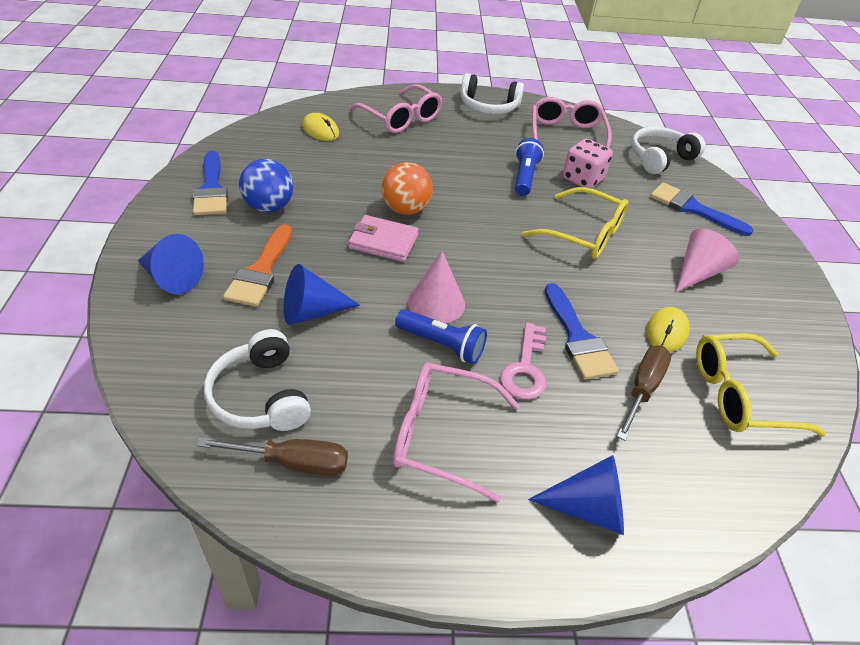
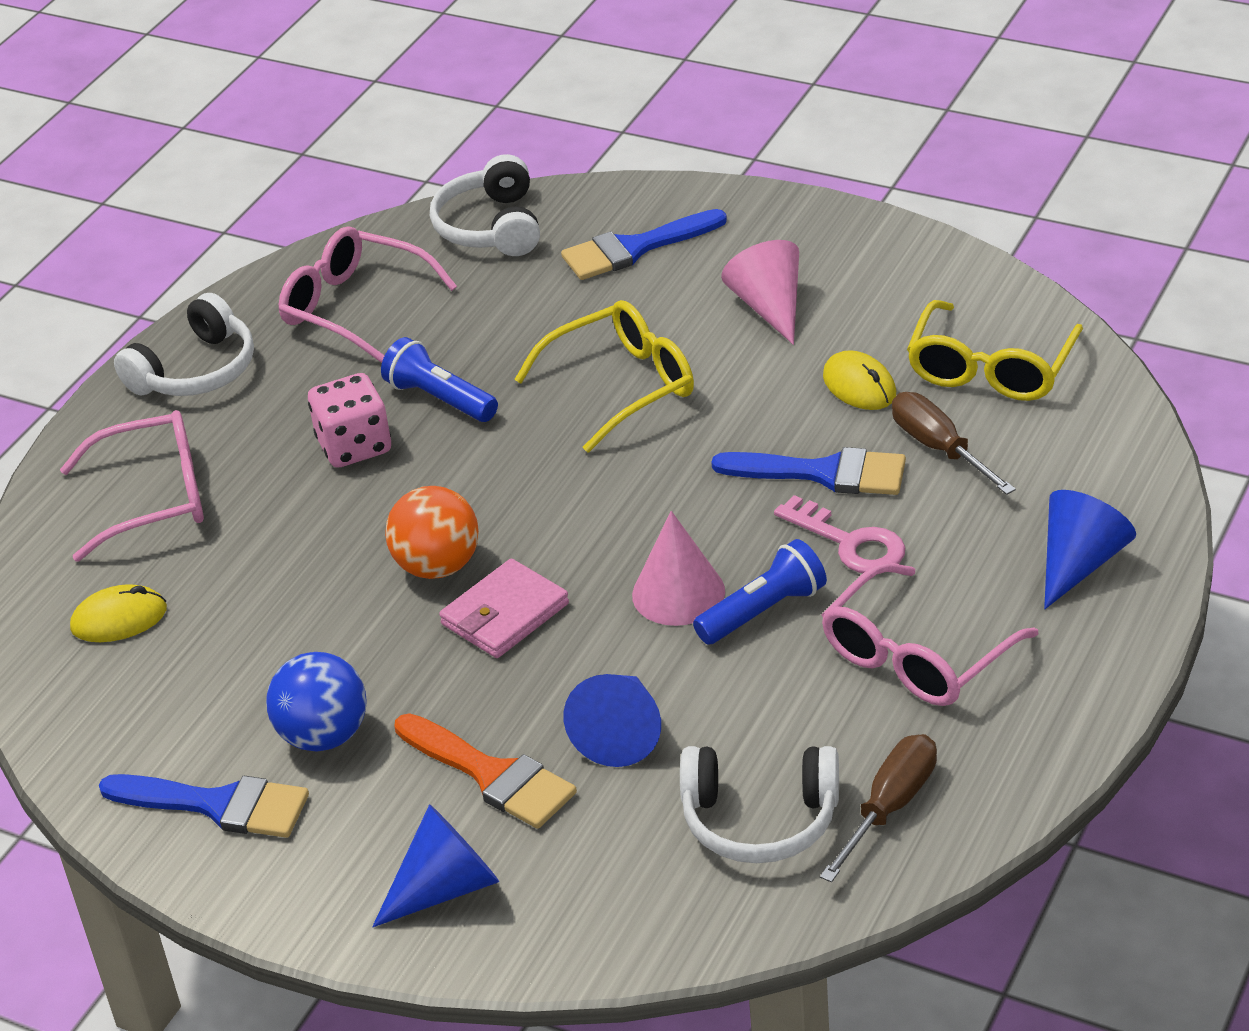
camera: 55 degrees left, 5 degrees down
(582, 179) = (489, 335): pink dice -> pink dice (354, 446)

